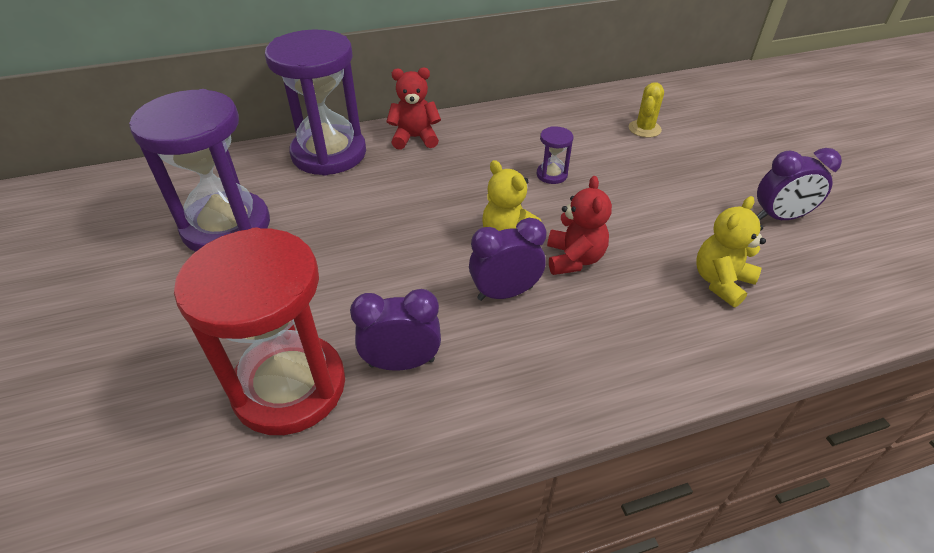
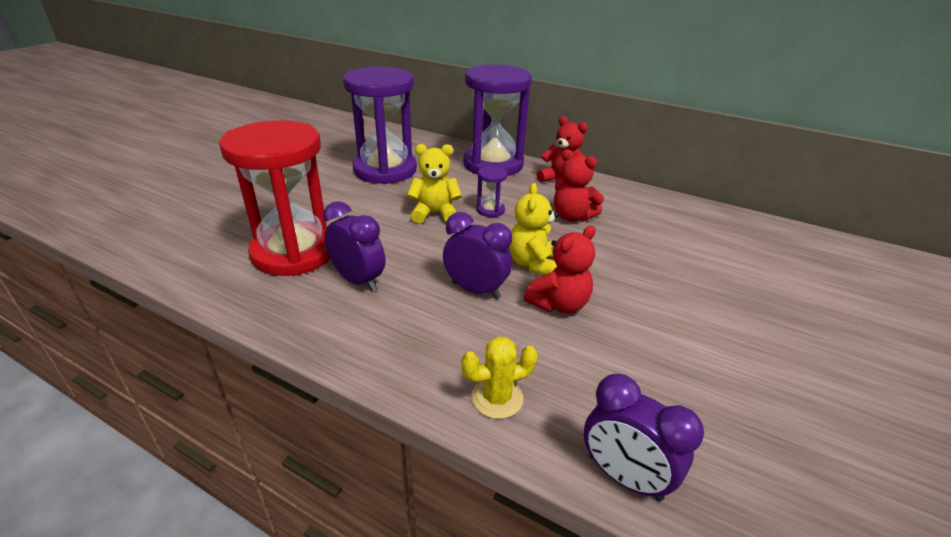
camera: 45 degrees right, 10 degrees down
(473, 170) = (572, 216): none -> red teddy bear
(551, 175) = (630, 249): purple hourglass -> purple hourglass (490, 210)
(644, 129) = (779, 265): yellow cactus -> yellow cactus (497, 398)
(721, 282) = (668, 403): yellow teddy bear -> yellow teddy bear (434, 214)
(779, 217) = (832, 407): purple clock -> purple clock (624, 476)

